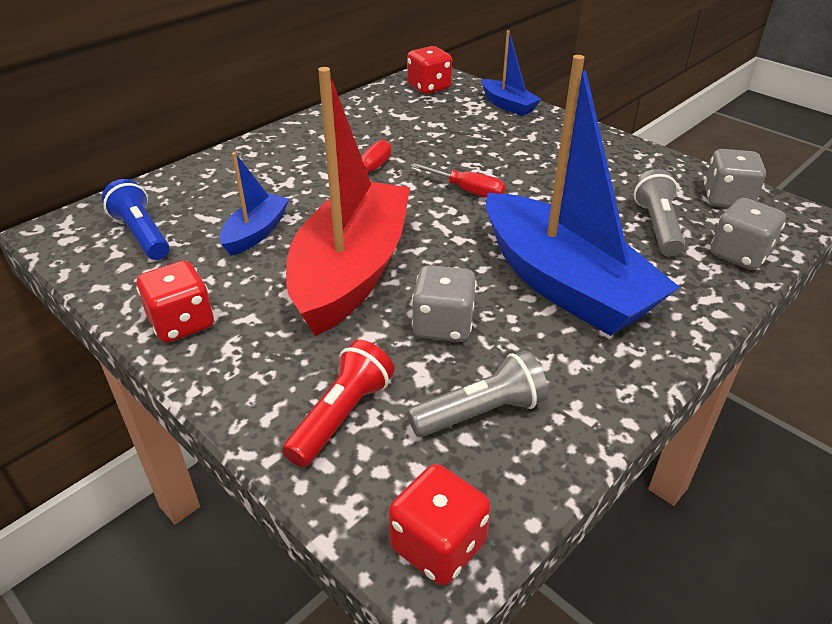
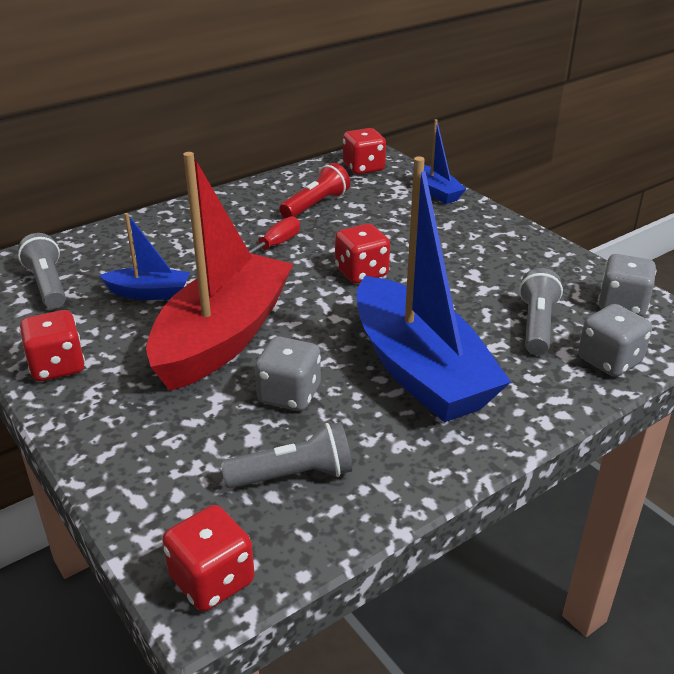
camera: 10 degrees right, 5 degrees down
(142, 234) = (48, 284): blue flashlight -> grey flashlight
(256, 232) = (149, 293): blue boat -> blue boat turned 60 degrees clockwise
(342, 416) = (168, 462): red flashlight -> red flashlight (316, 205)
(467, 191) = (361, 273): red screwdriver -> red dice

